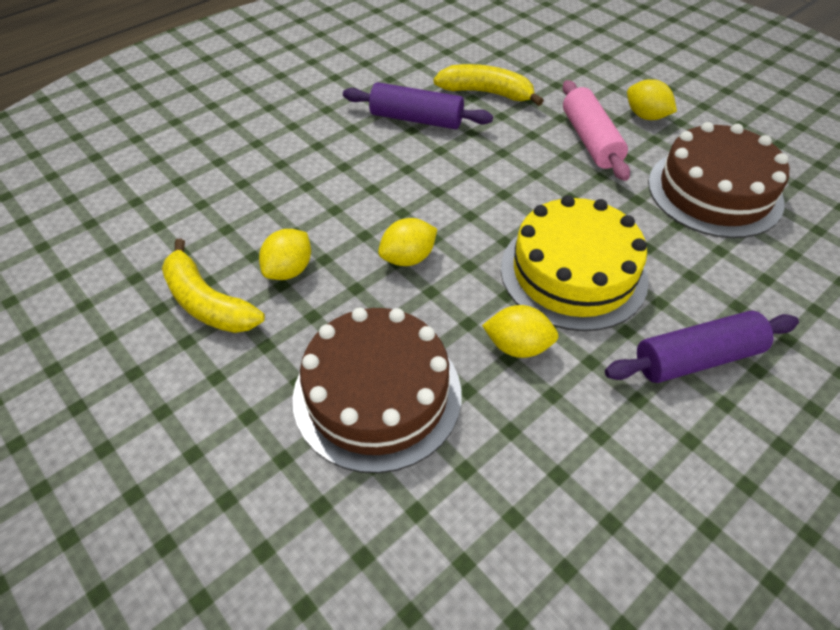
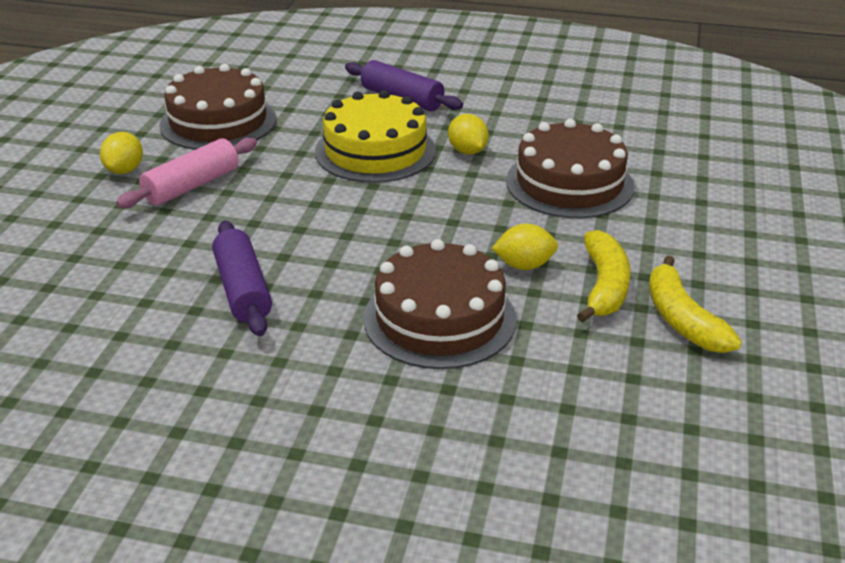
camera: 125 degrees left, 15 degrees down
(284, 190) = (439, 318): none -> brown cake
(408, 258) = (442, 218): yellow lemon -> none
(486, 93) = (151, 265): yellow banana -> yellow banana (682, 319)

